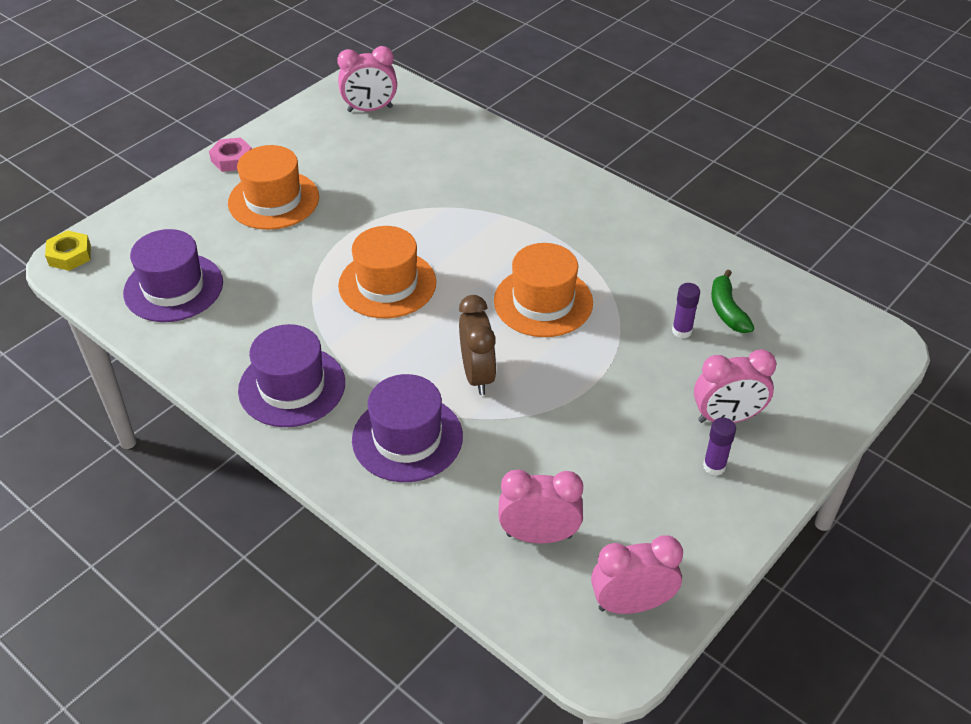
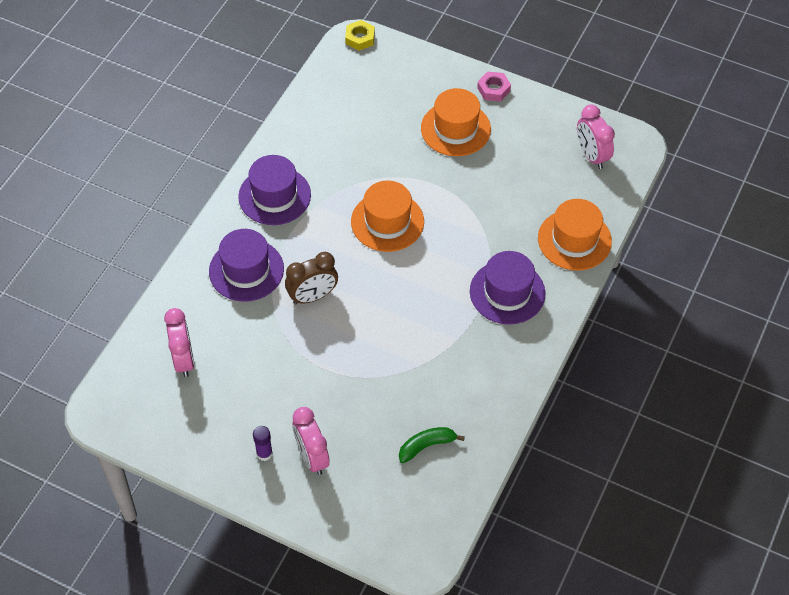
camera: 75 degrees right, 10 degrees up
(173, 288) = (346, 103): purple hat -> purple hat (507, 292)
(543, 302) = (398, 321): orange hat -> orange hat (574, 240)
(631, 604) = (142, 419): pink clock -> none
(682, 331) = (394, 417): purple glue stick -> none

